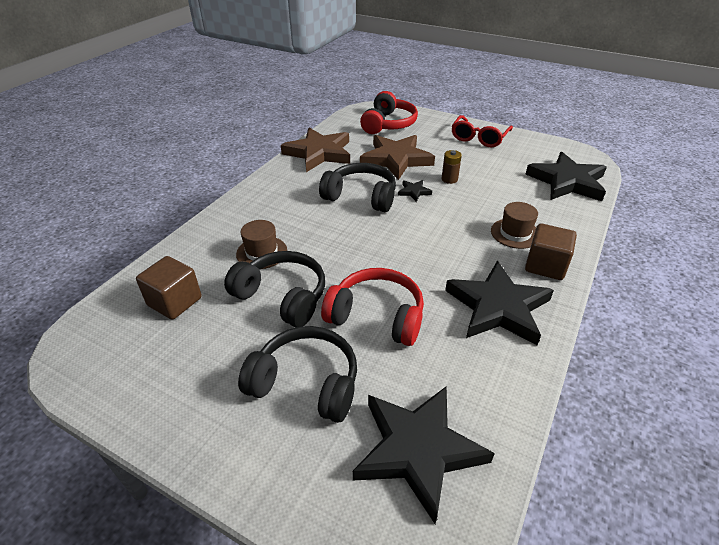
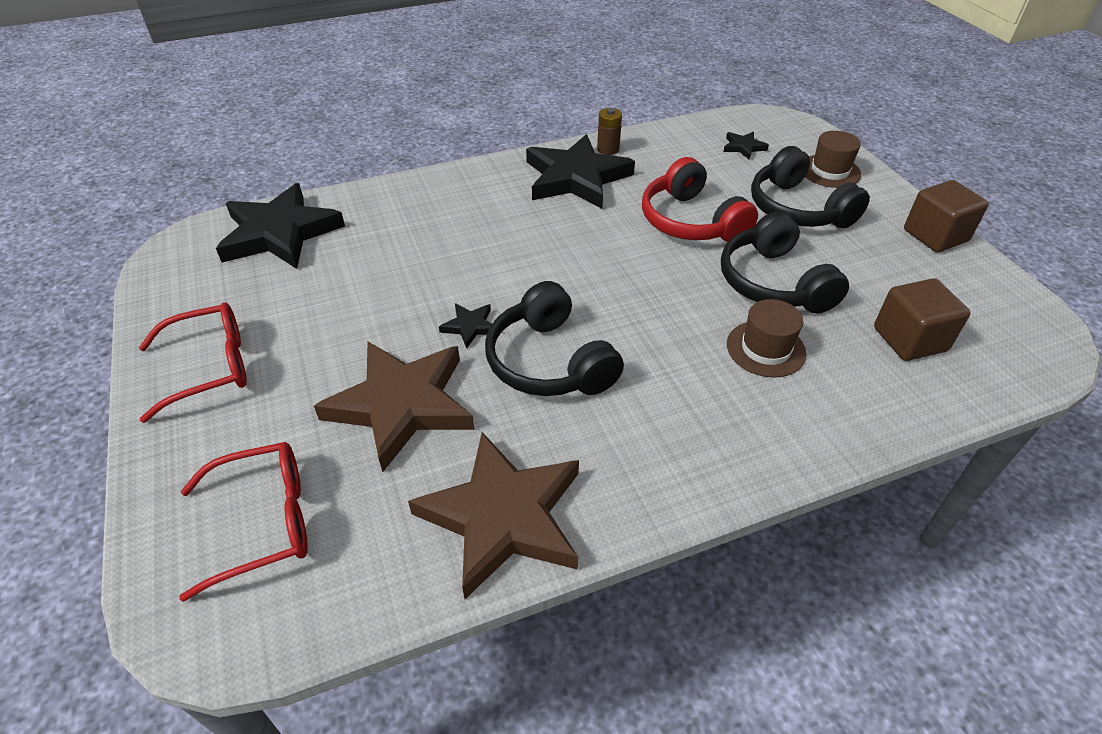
camera: 140 degrees left, 5 degrees up
(388, 124) = (264, 522): red headphones -> red glasses
(418, 450) = (743, 147): black star -> black star, size x0.42
(449, 179) = (394, 318): brown battery -> brown battery (608, 149)
(515, 233) = (451, 217): brown hat -> brown hat (829, 171)
(545, 266) = (481, 181): brown cube -> brown cube (935, 235)

